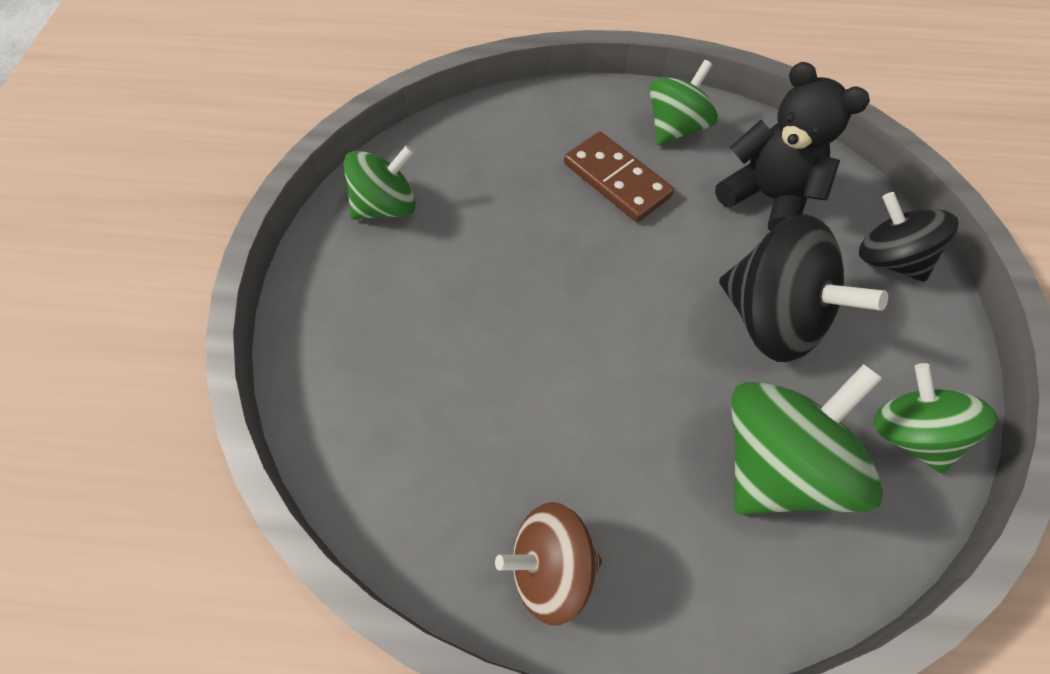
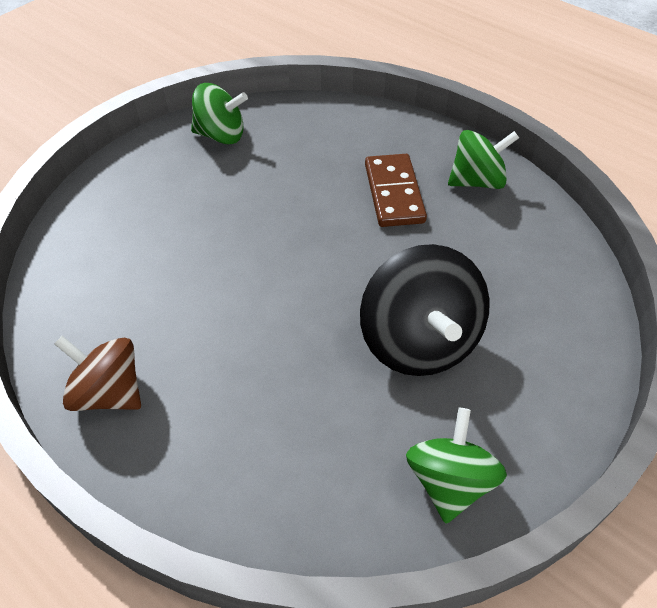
camera: 35 degrees right, 10 degrees down
(766, 197) = (503, 261): black teddy bear -> none
(776, 463) = (322, 433): green spinning top -> none
(887, 259) = (565, 356): black spinning top -> none

